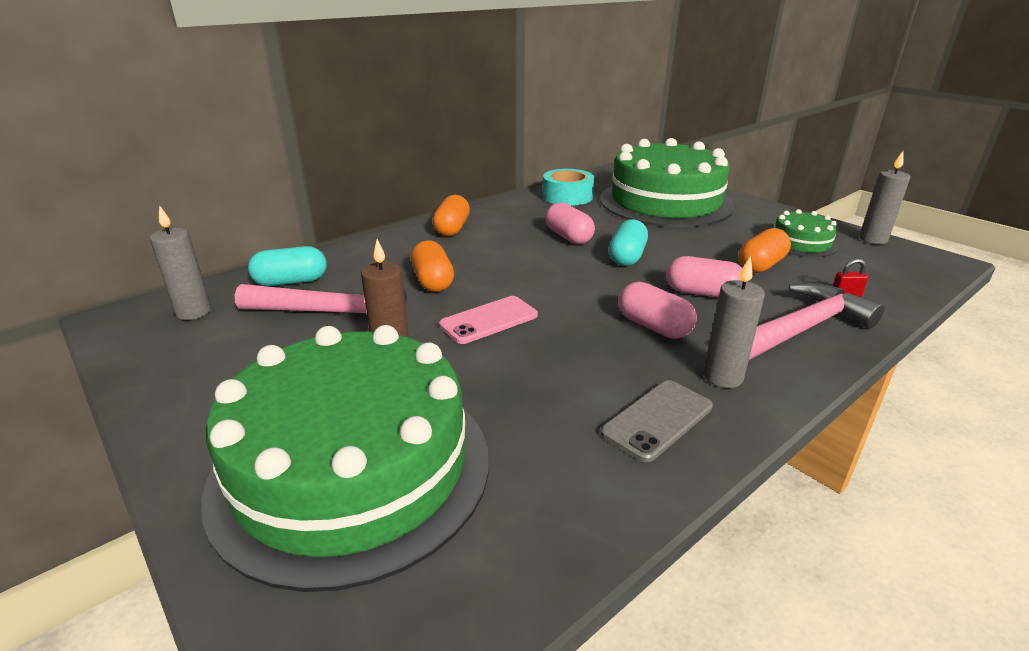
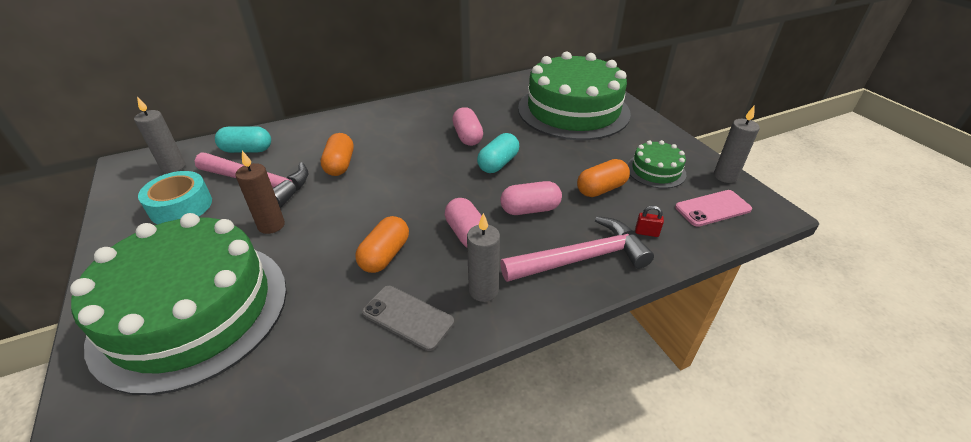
camera: 15 degrees right, 10 degrees up
(452, 229) = (386, 116): orange capsule -> orange capsule (385, 255)
(489, 320) = (354, 207): pink phone -> pink phone (712, 208)
(567, 196) = (497, 94): turquoise tape -> turquoise tape (181, 206)
(657, 420) = (408, 317): grey phone -> grey phone turned 60 degrees clockwise
(702, 293) = (530, 209): pink capsule -> pink capsule turned 45 degrees counterclockwise

